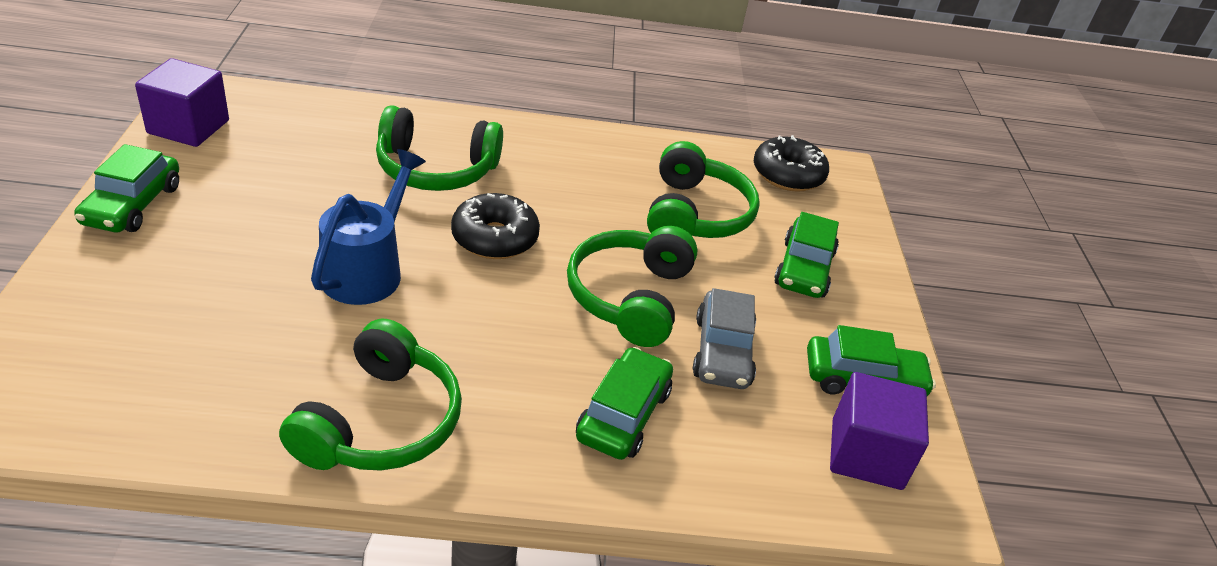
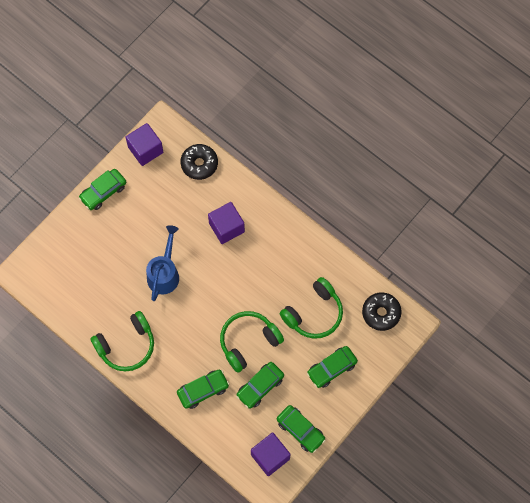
camera: 45 degrees right, 30 degrees up
(368, 269) = (164, 273): blue watering can -> blue watering can turned 45 degrees counterclockwise
(436, 169) = (226, 227): green headphones -> purple cube
(495, 238) = (221, 282): black donut -> black donut (199, 164)
(722, 352) = (260, 387): grey car -> green car

